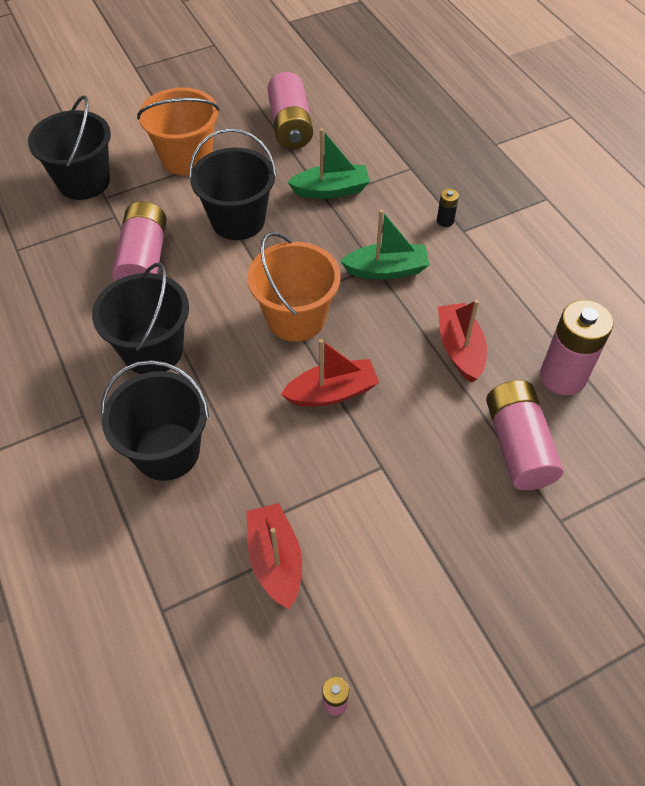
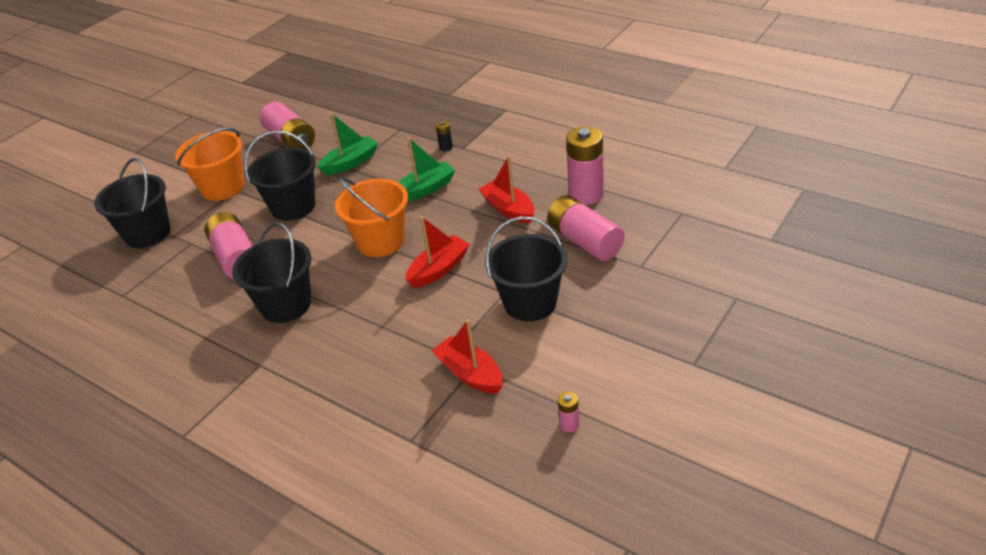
camera: 25 degrees left, 15 degrees down
(167, 451) = (343, 354): black bucket -> black bucket (530, 303)

